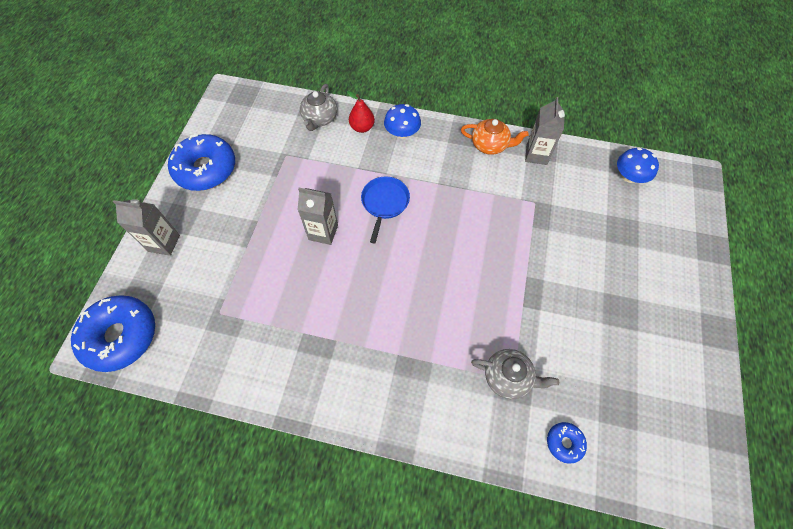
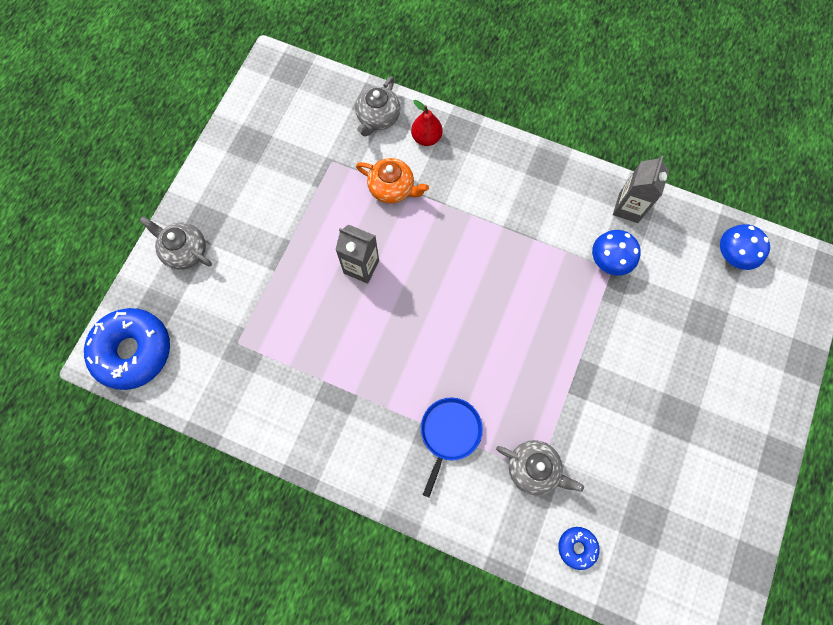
camera: 10 degrees right, 10 degrees up
(164, 243) = (185, 251): grey carton -> grey teapot
(206, 169) = (238, 165): blue donut -> none
(384, 203) = (436, 242): blue pan -> blue pan (449, 433)
(402, 133) = (473, 152): blue mushroom -> blue mushroom (610, 260)
(490, 145) = (575, 186): orange teapot -> orange teapot (392, 188)

